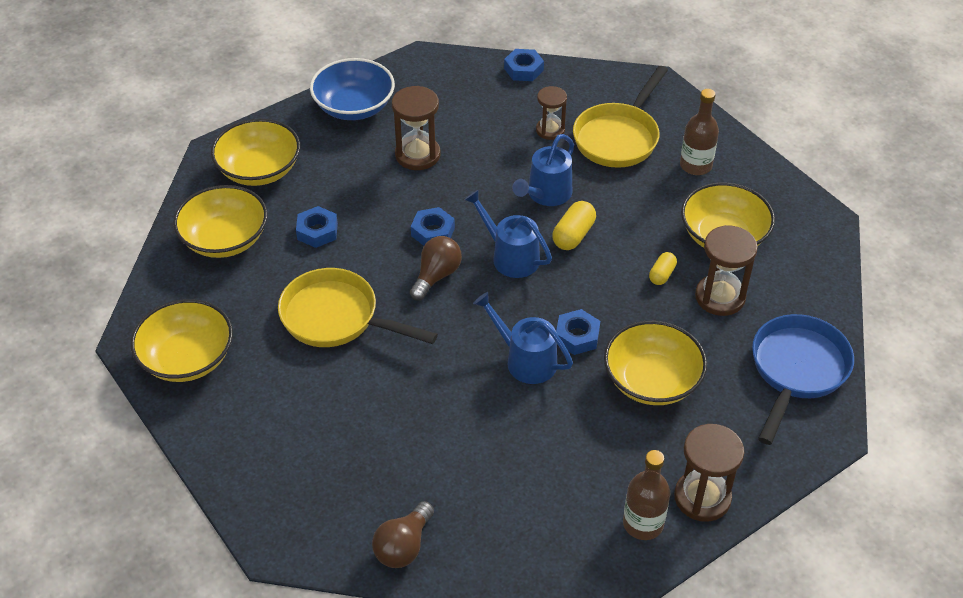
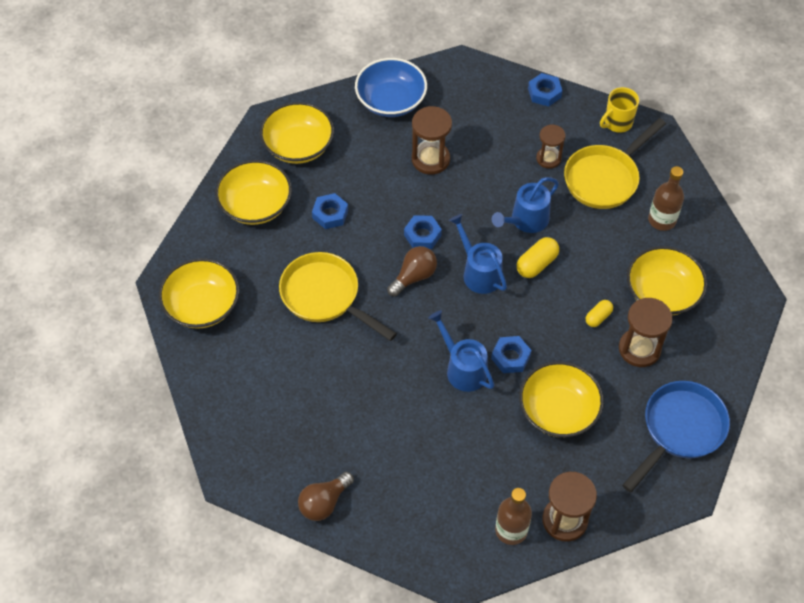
camera: 15 degrees right, 10 degrees up
(613, 83) = (617, 123): none -> yellow mug

